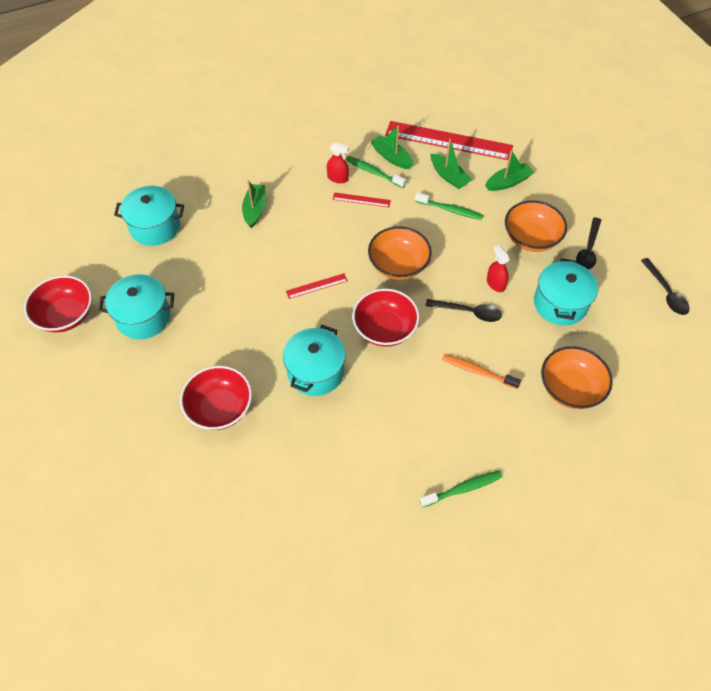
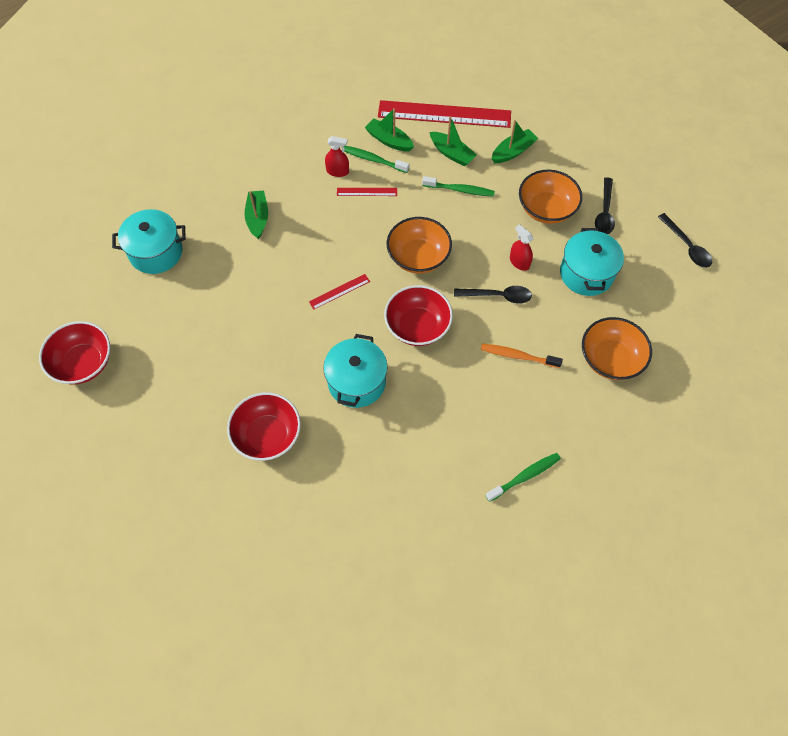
camera: 10 degrees left, 5 degrees up
(143, 317) = (166, 352): turquoise pot -> none

